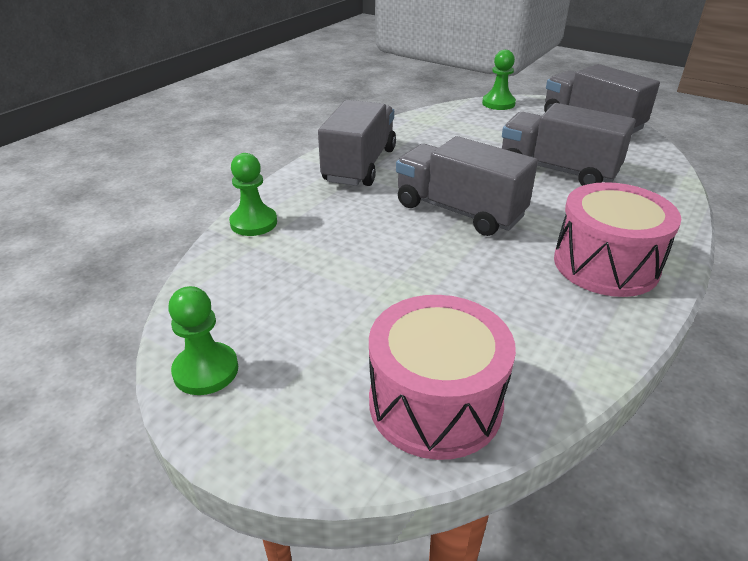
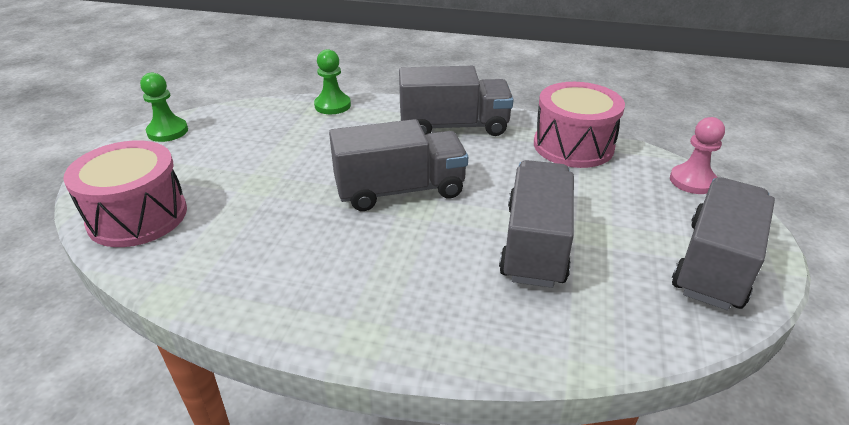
camera: 70 degrees right, 0 degrees up
(459, 211) = (400, 190): grey truck -> grey truck turned 60 degrees clockwise
(498, 103) = (692, 181): green pawn -> pink pawn
(605, 264) = (339, 291): pink drum -> pink drum (573, 146)

